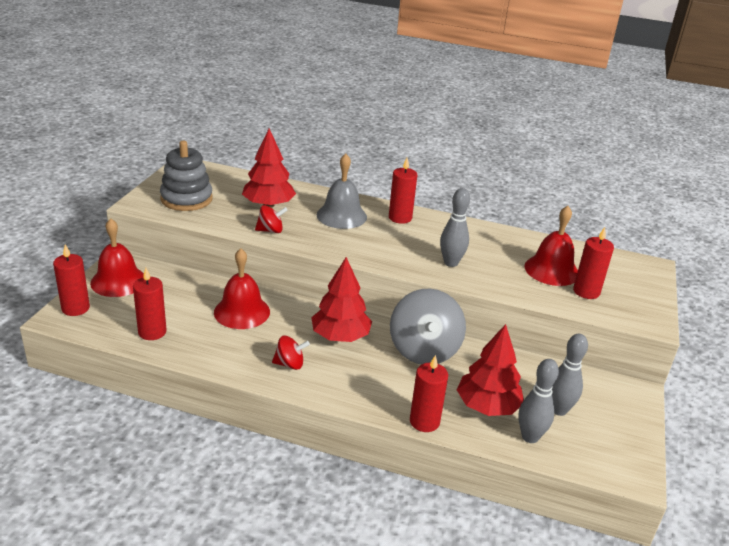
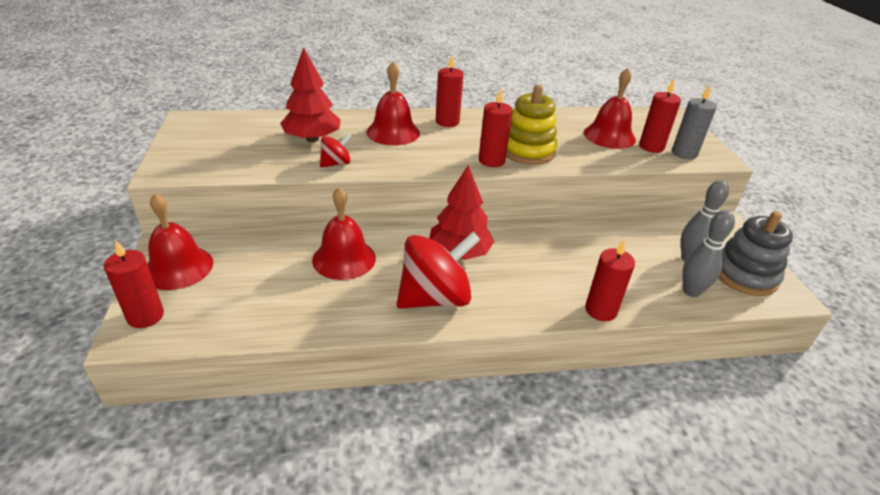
camera: 25 degrees left, 5 degrees up
(152, 332) = (261, 313): red candle -> red candle (491, 160)
(186, 199) = (217, 153): grey stacking toy -> grey stacking toy (744, 275)
(289, 364) = (435, 298): red spinning top -> red spinning top, size x2.10
(341, 215) = (393, 132): grey bell -> red bell
(424, 350) = (542, 241): grey spinning top -> none
(451, 263) = (527, 151): grey bowling pin -> yellow stacking toy
(487, 406) = (636, 276): red tree -> none
(616, 307) = (684, 153): none -> grey candle

